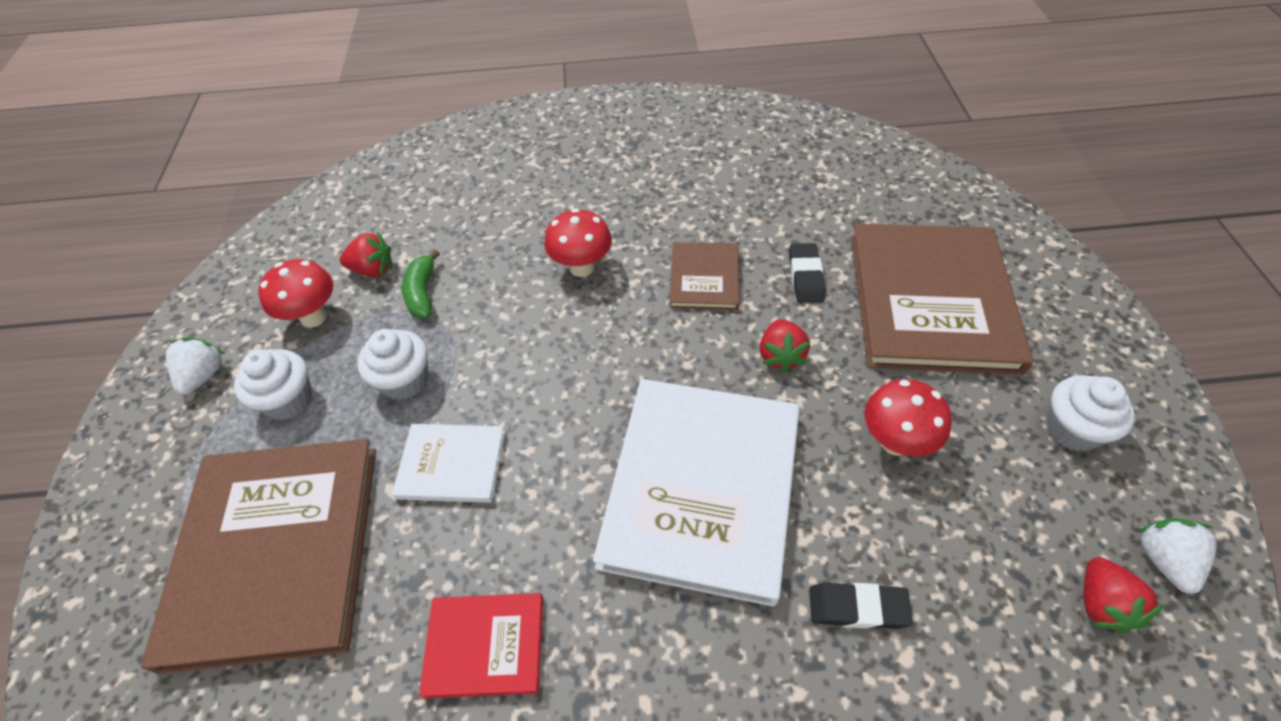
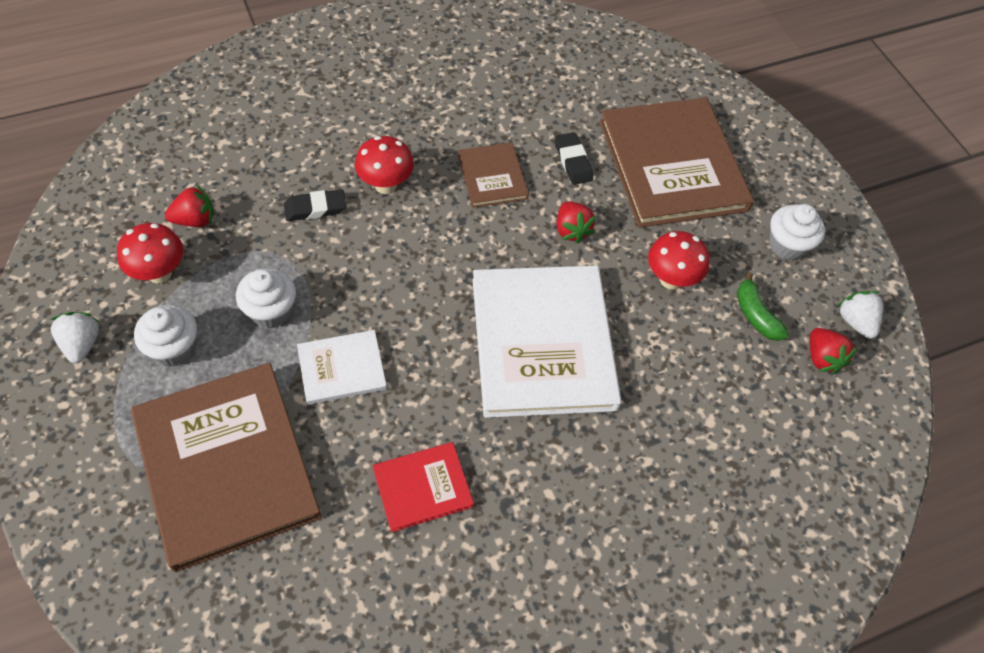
camera: 25 degrees left, 5 degrees up
(423, 293) = (252, 233): green banana -> green banana (755, 315)
(857, 608) = (672, 398): black eraser -> black eraser (315, 208)

